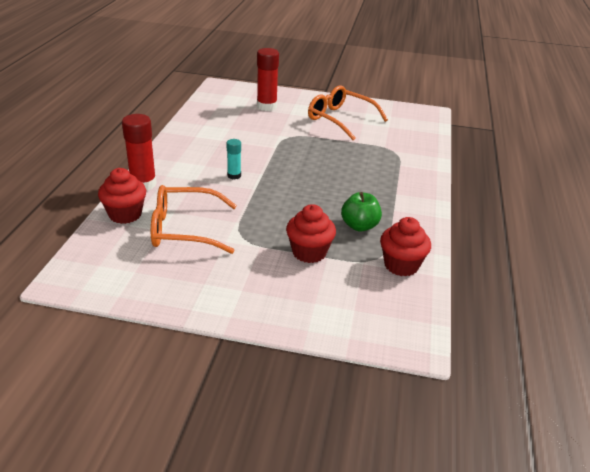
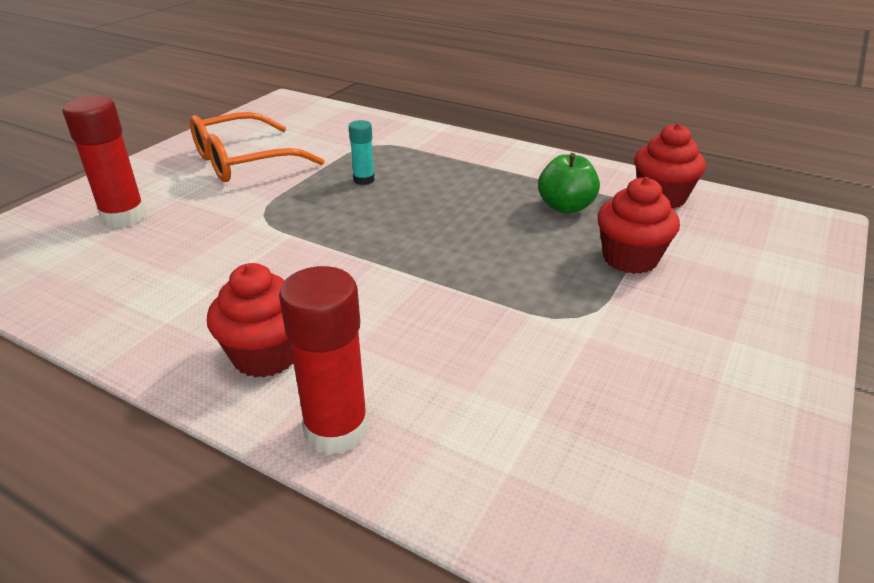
camera: 70 degrees left, 0 degrees up
(125, 214) = (462, 475): red cupcake -> red cupcake (266, 355)
(183, 229) = (543, 385): orange glasses -> none
(234, 176) = (368, 294): turquoise glue stick -> turquoise glue stick (364, 180)

